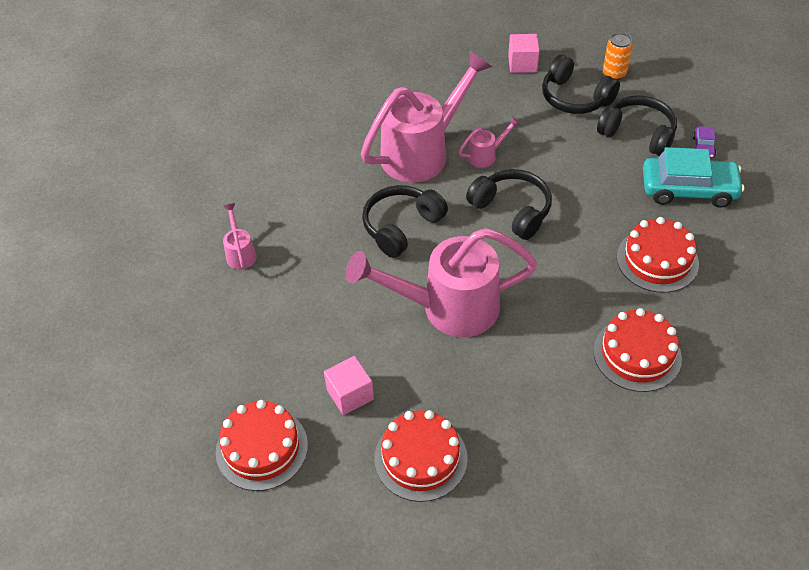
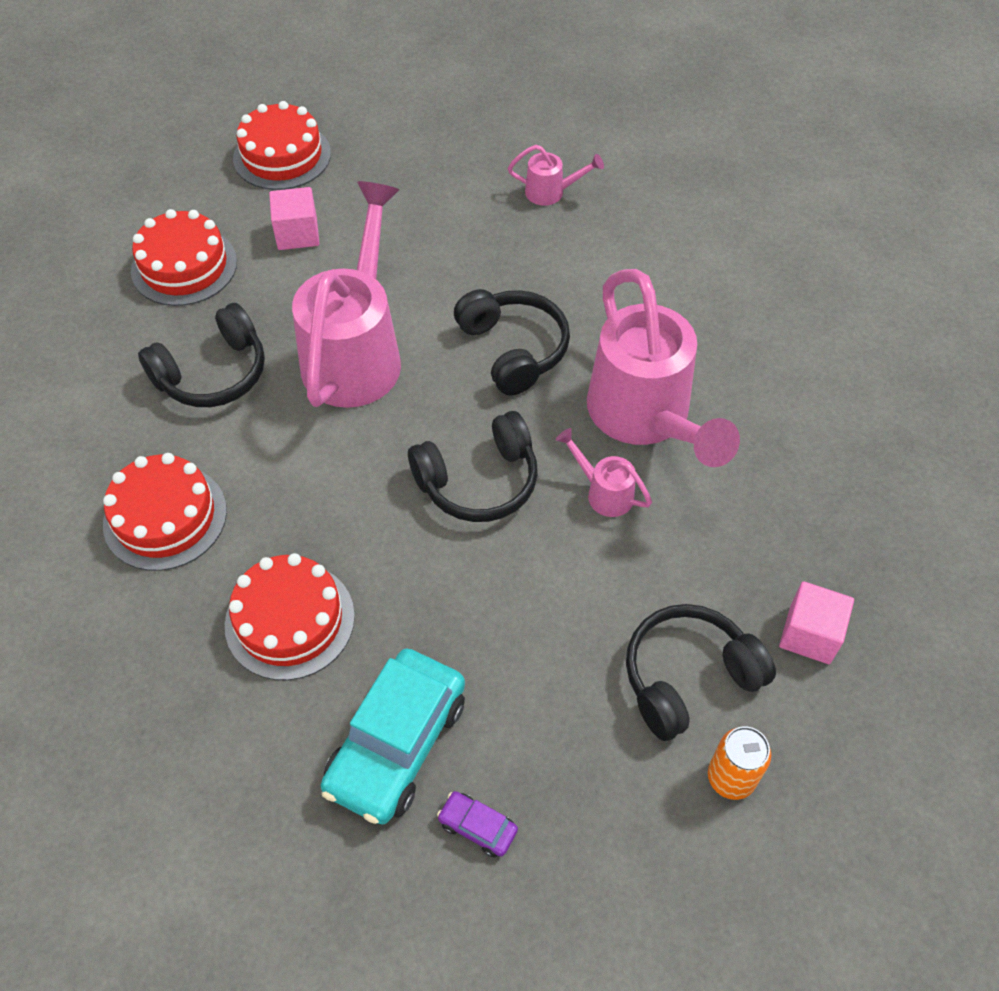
camera: 110 degrees right, 5 degrees up
(486, 155) = (604, 492): pink watering can -> pink watering can turned 135 degrees clockwise
(638, 134) = (557, 734): black headphones -> black headphones (213, 373)

